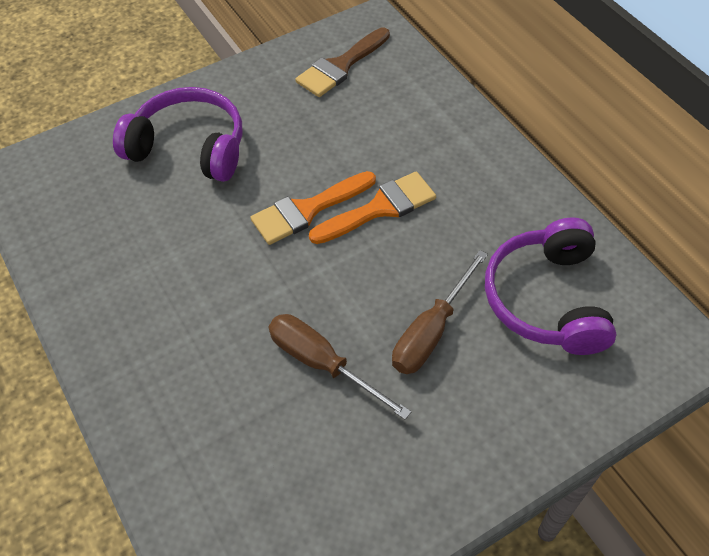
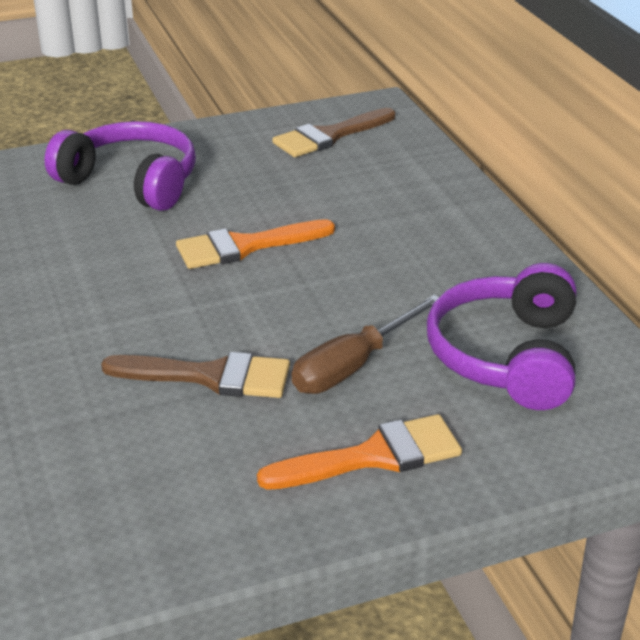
camera: 10 degrees right, 20 degrees down
(322, 363) = (211, 376): brown screwdriver -> brown brush
(380, 208) = (331, 254): orange brush -> orange brush (374, 456)

